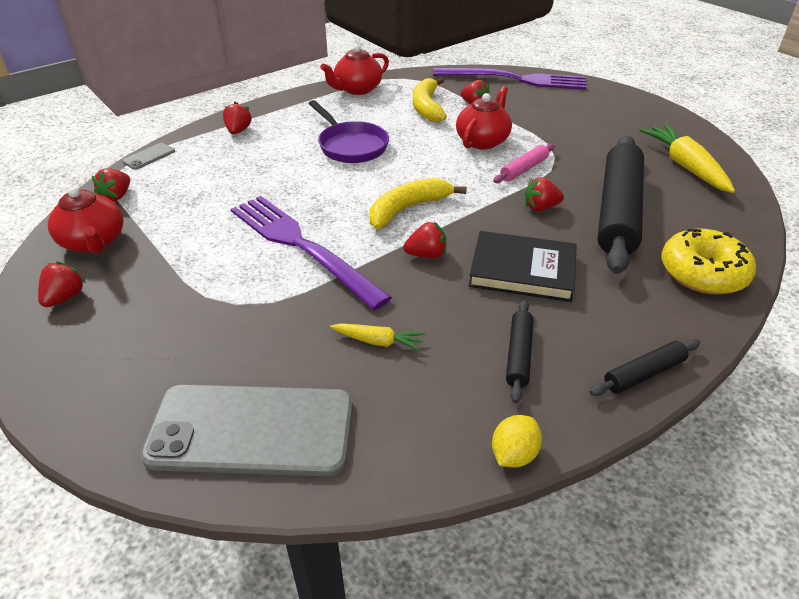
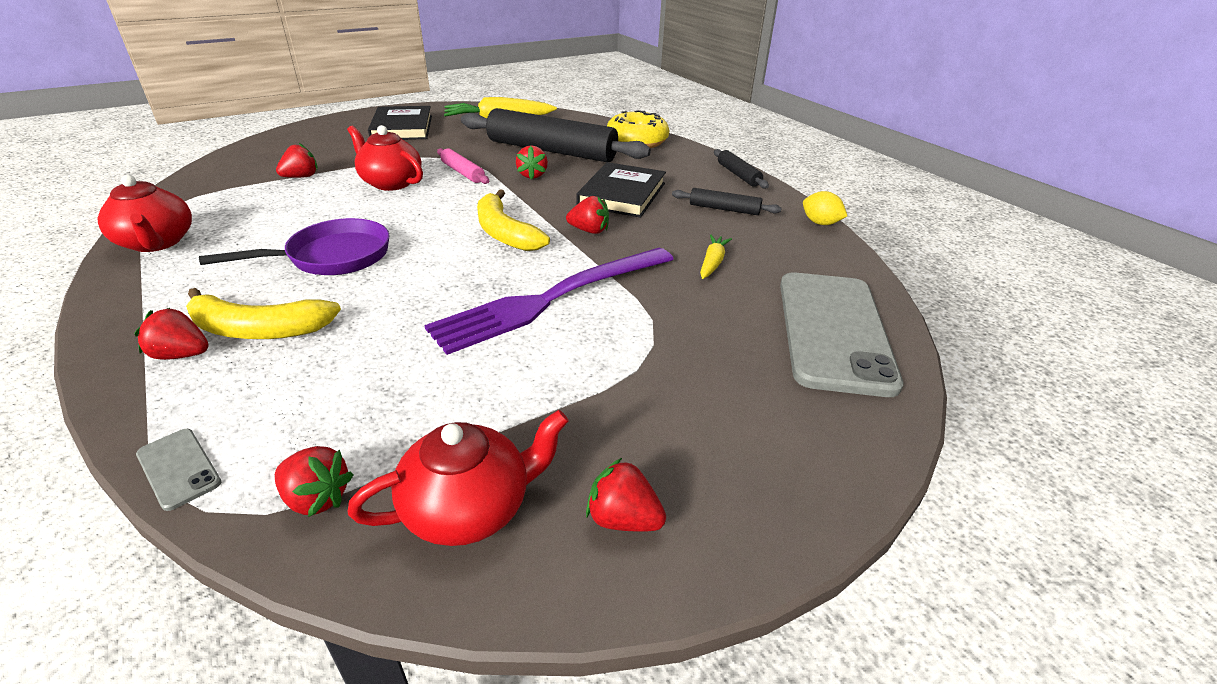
camera: 85 degrees left, 5 degrees down
(426, 255) = (589, 231): red strawberry -> red strawberry turned 105 degrees clockwise
(427, 107) = (276, 202): yellow banana -> yellow banana (259, 329)
(515, 79) = (262, 150): purple fork -> none
(613, 120) = (402, 127): none -> black book

